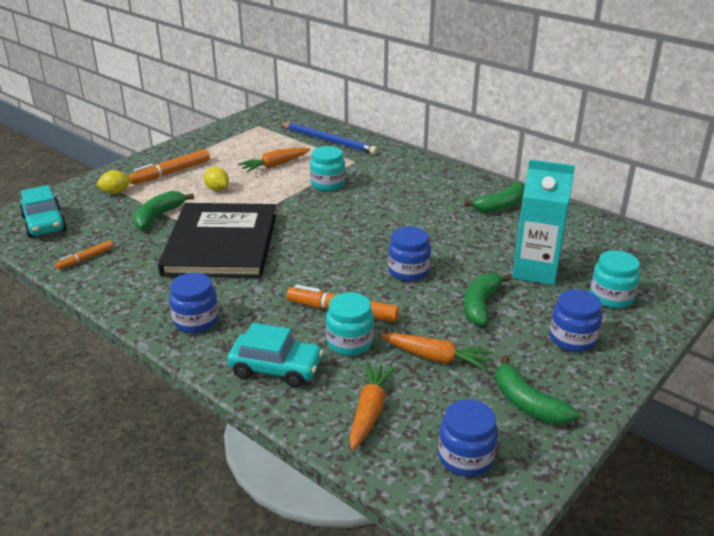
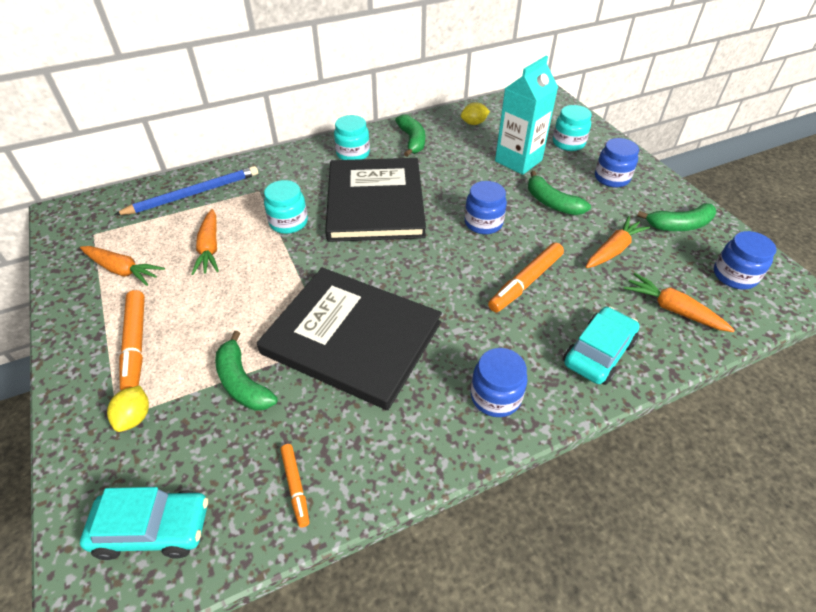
camera: 65 degrees left, 15 degrees up
(217, 189) = (222, 310): yellow lemon -> yellow lemon (474, 123)
(232, 146) = (122, 270): none -> orange carrot
(350, 342) = (575, 292): turquoise jar -> turquoise jar (353, 154)
(387, 212) = (375, 202): none -> black book

